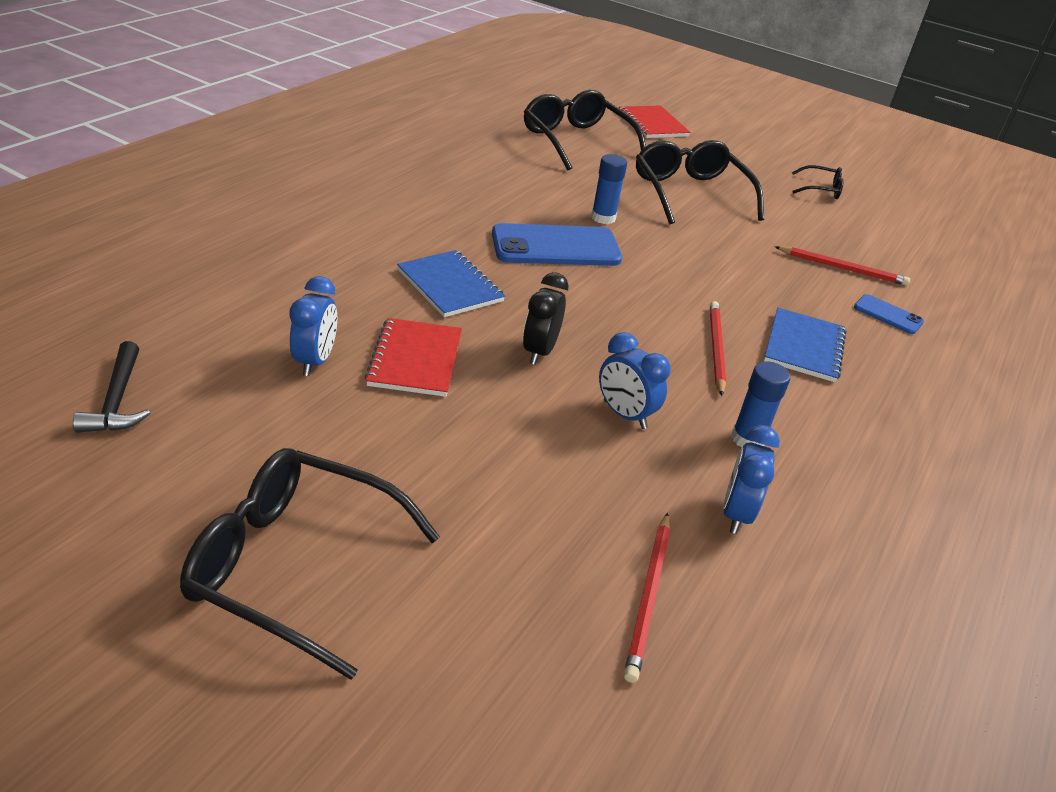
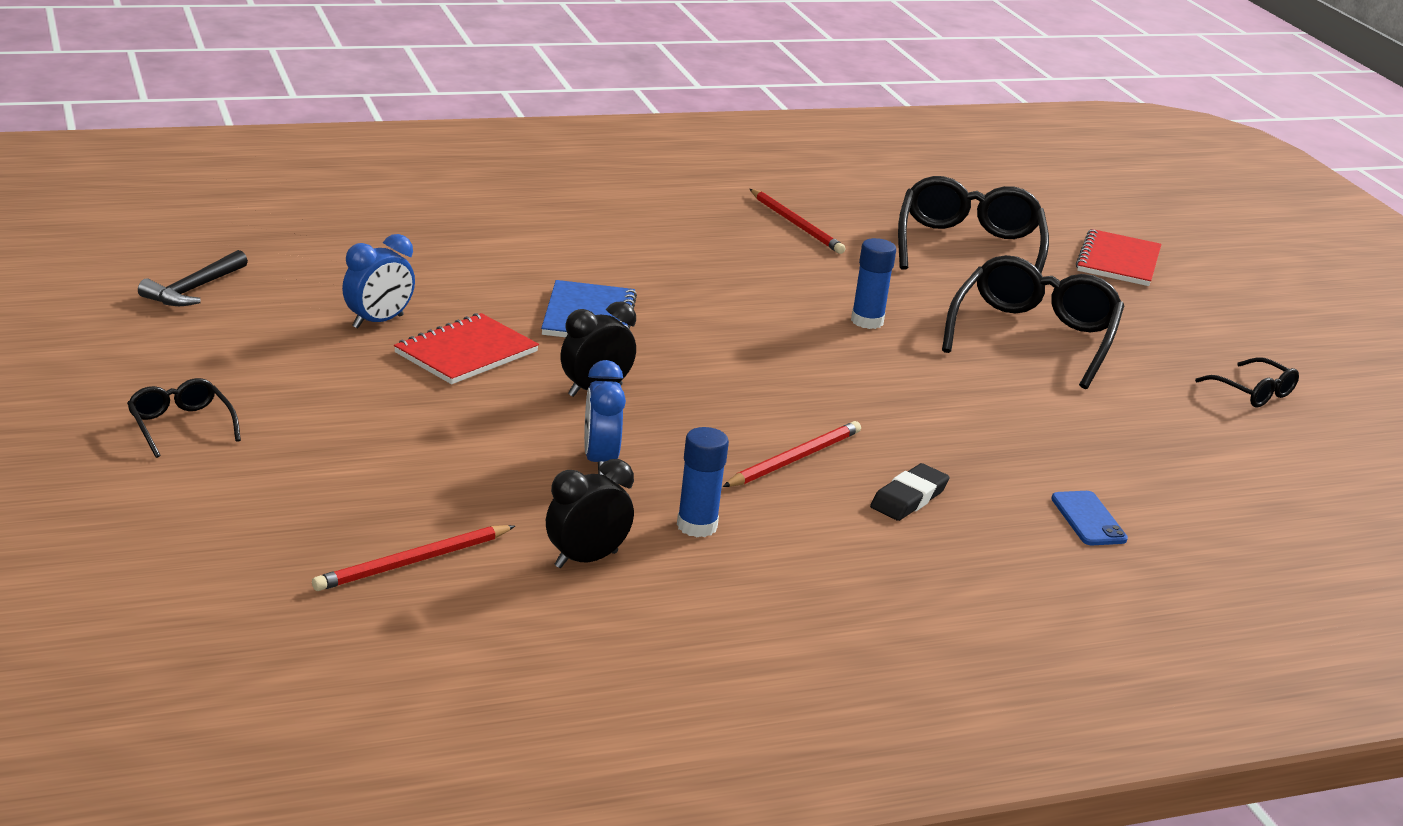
camera: 40 degrees right, 10 degrees down
(295, 565) = (180, 426): black glasses -> black glasses, size x0.50
(556, 247) = (761, 325): blue phone -> none
(736, 513) = (586, 559): blue clock -> black clock
(804, 347) = (909, 498): blue notebook -> black eraser
(842, 268) = (1114, 464): red pencil -> red pencil (796, 224)

